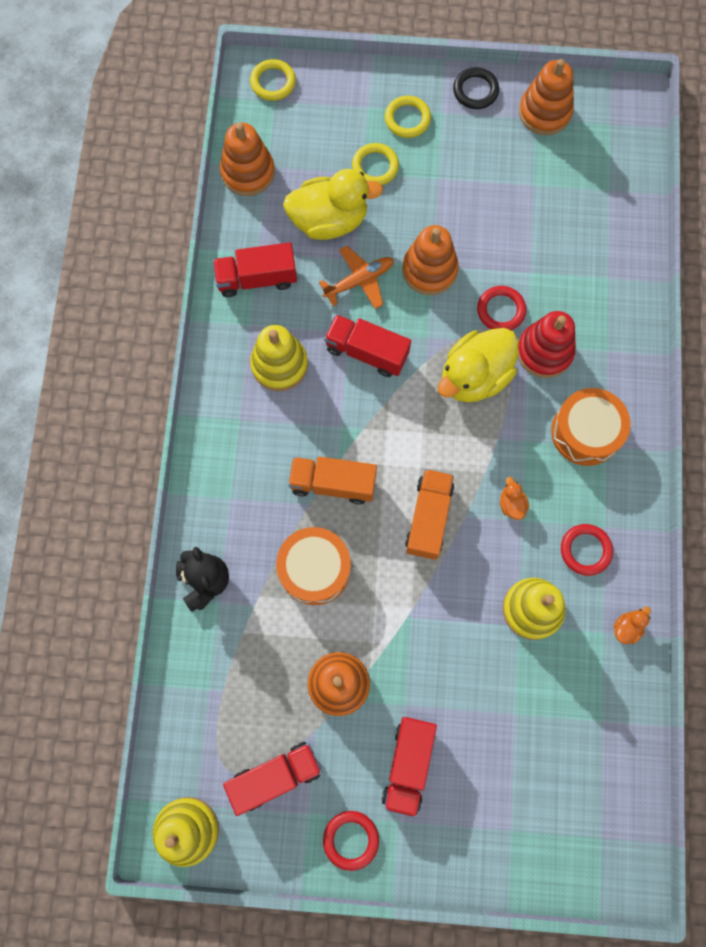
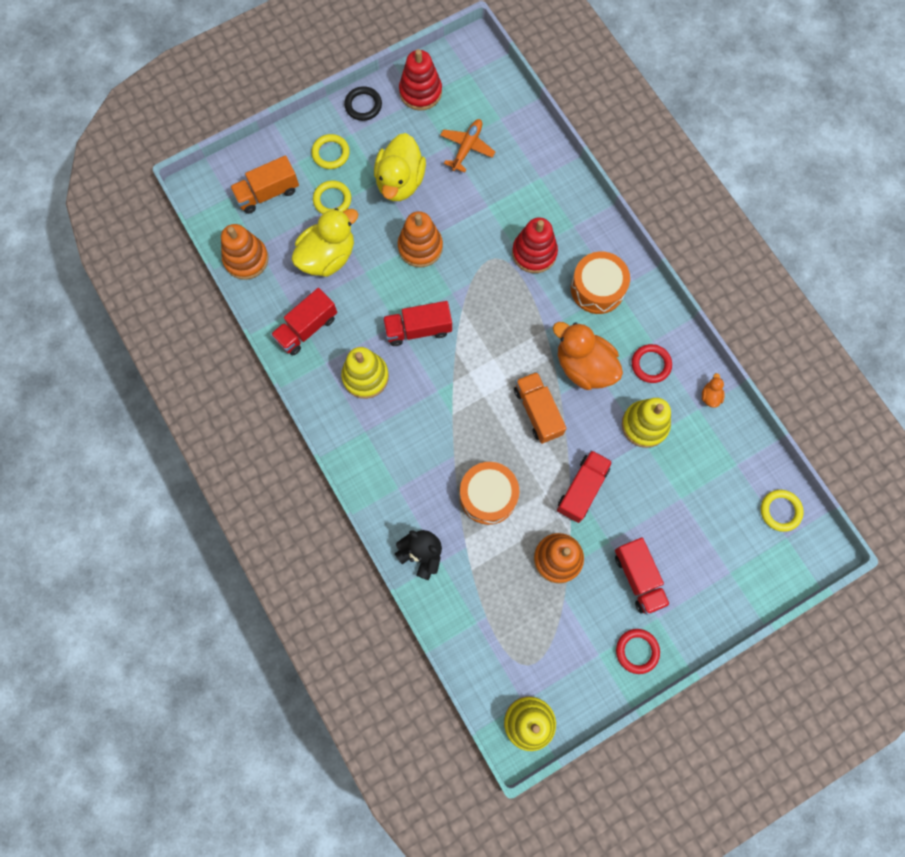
camera: 35 degrees left, 0 degrees up
(273, 82) = (217, 185): yellow ring -> yellow ring (780, 511)
(275, 776) = (560, 646): red truck -> red truck (582, 489)
(333, 483) = (459, 431): orange truck -> orange truck (267, 193)
(359, 281) = (378, 284): orange plane -> orange plane (467, 147)
(474, 376) = (501, 299): yellow duck -> yellow duck (400, 182)
(501, 310) = (486, 244): red ring -> none
(511, 504) = (584, 366): orange duck -> orange duck, size x2.41
(544, 112) = (420, 92): orange stacking toy -> red stacking toy

